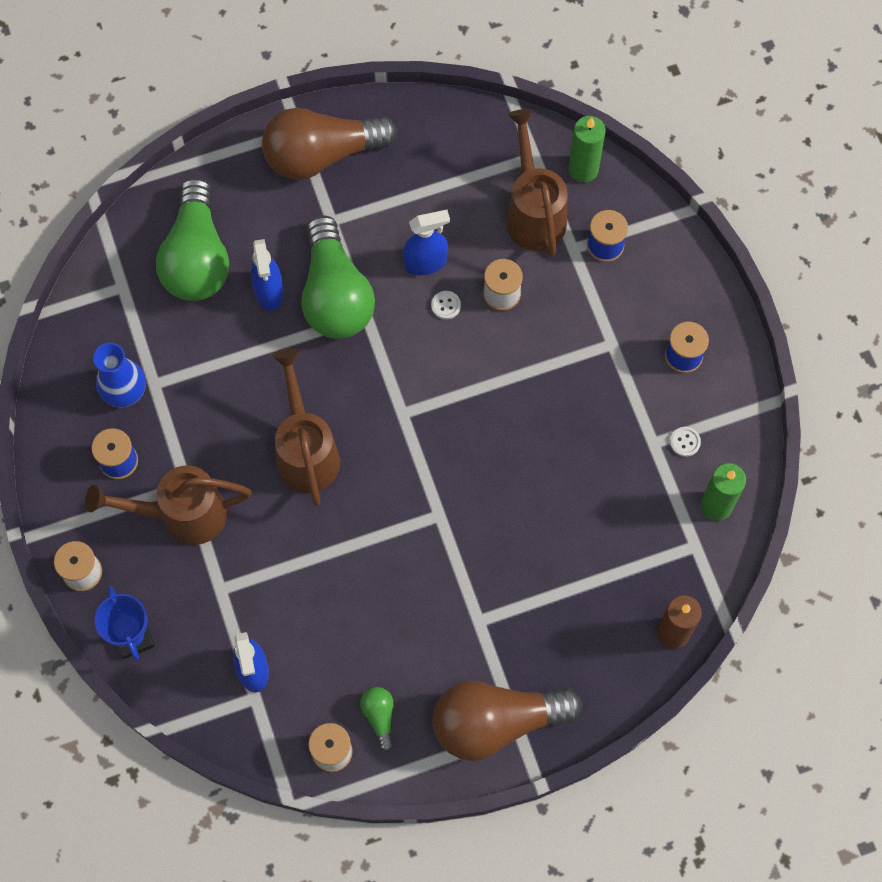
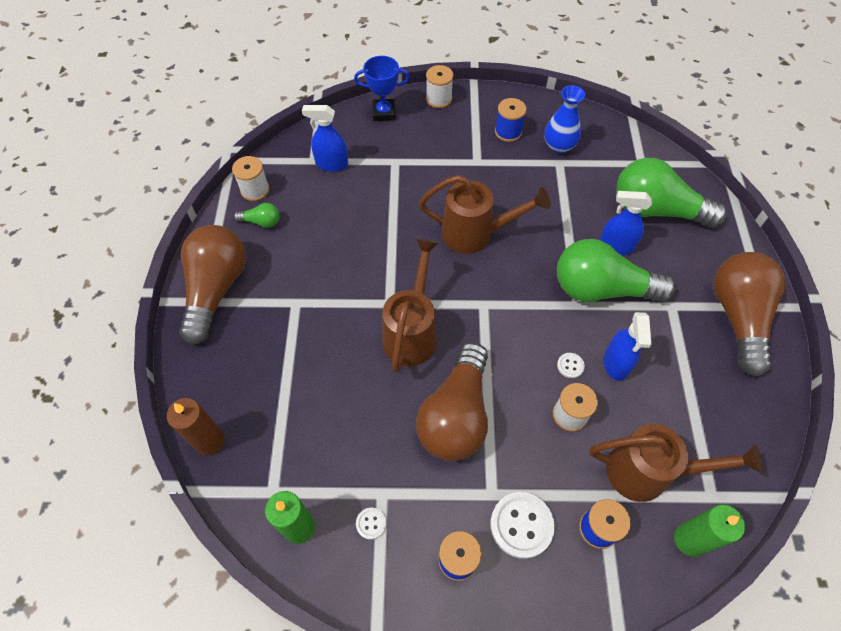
camera: 110 degrees right, 10 degrees down
(182, 515) = (456, 154): brown watering can -> brown watering can (412, 332)
(545, 400) = (456, 415): none -> brown light bulb
(630, 310) = (521, 525): none -> white button

